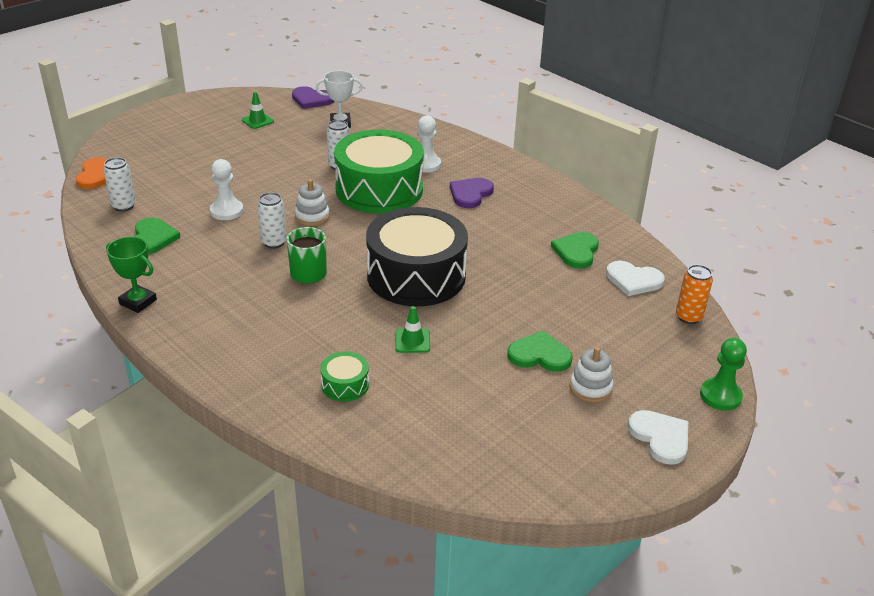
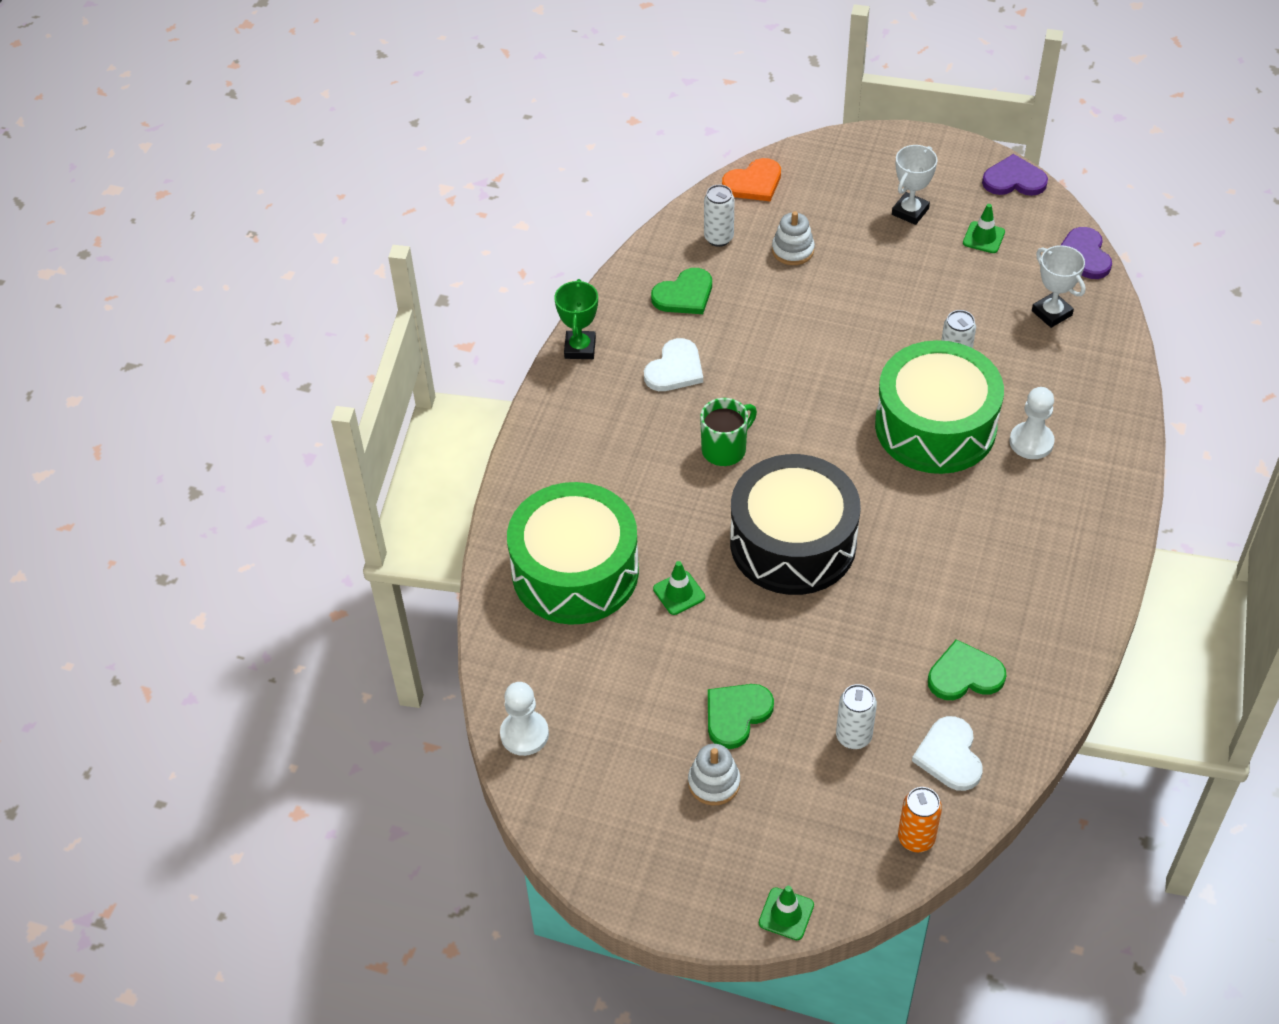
camera: 65 degrees right, 15 degrees up
(204, 134) = (910, 211): none -> white trophy
(226, 211) = (778, 321): white pawn -> white pawn (524, 734)
(274, 242) = (754, 392): white can -> white can (853, 737)
(312, 216) = (829, 396): white stacking toy -> white stacking toy (793, 250)
(345, 385) = (575, 571): green drum -> green drum, size x2.40
(470, 194) = (1002, 516): purple heart -> purple heart (1014, 180)
(539, 355) = (736, 715): green heart -> green heart turned 120 degrees counterclockwise
(660, 437) = (676, 875): white heart -> white heart (675, 369)
(720, 396) = (786, 914): green pawn -> green traffic cone

